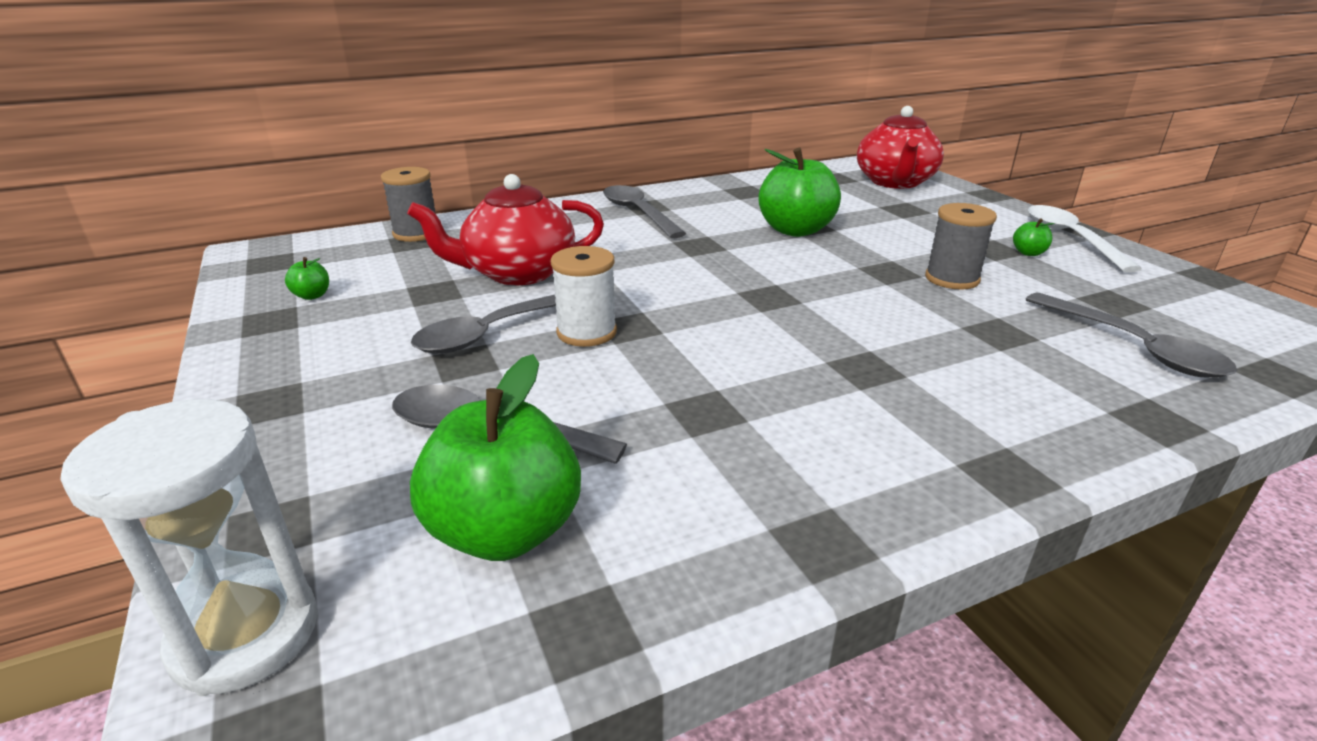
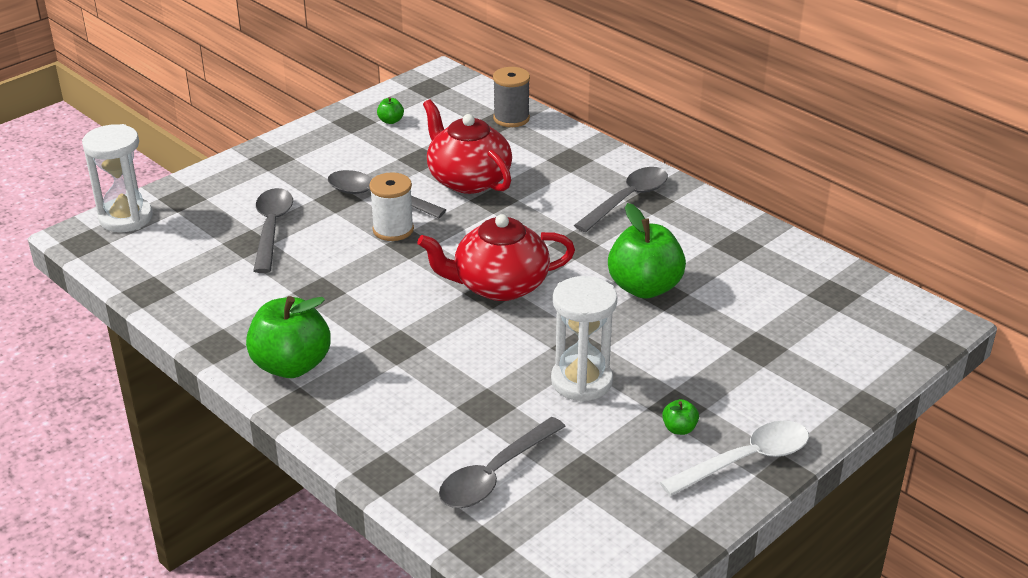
camera: 70 degrees right, 5 degrees up
(505, 531) = (198, 256): green apple -> green apple (291, 365)
(895, 182) = (853, 336): red teapot -> red teapot (499, 285)
(952, 279) = (581, 381): grey spool -> white hourglass

